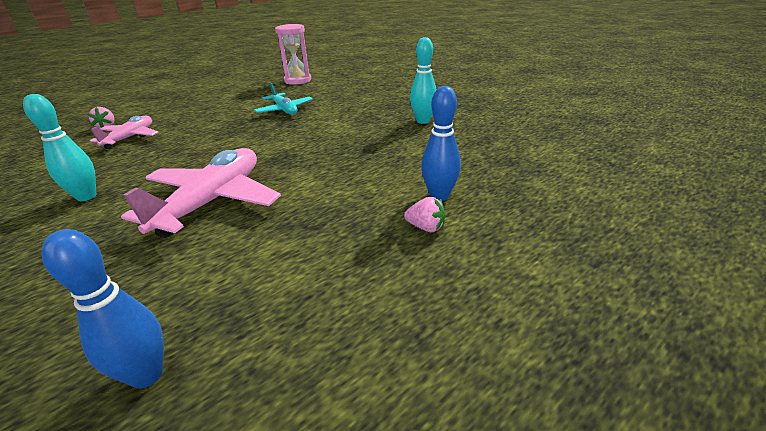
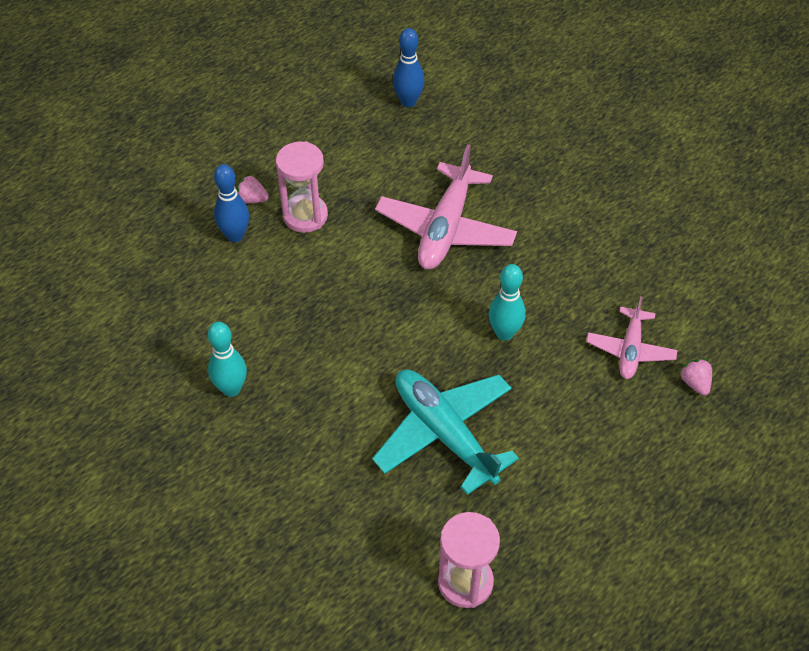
camera: 175 degrees right, 20 degrees up
(86, 196) = (576, 234): turquoise bowling pin -> turquoise bowling pin (504, 333)
(284, 110) = (444, 433): turquoise plane -> turquoise plane, size x1.71
(361, 212) = (305, 216): none -> pink hourglass

